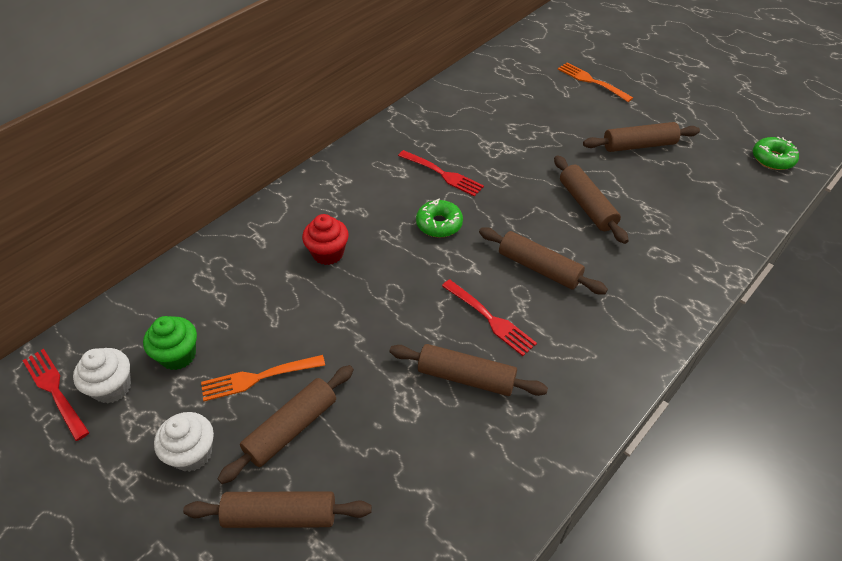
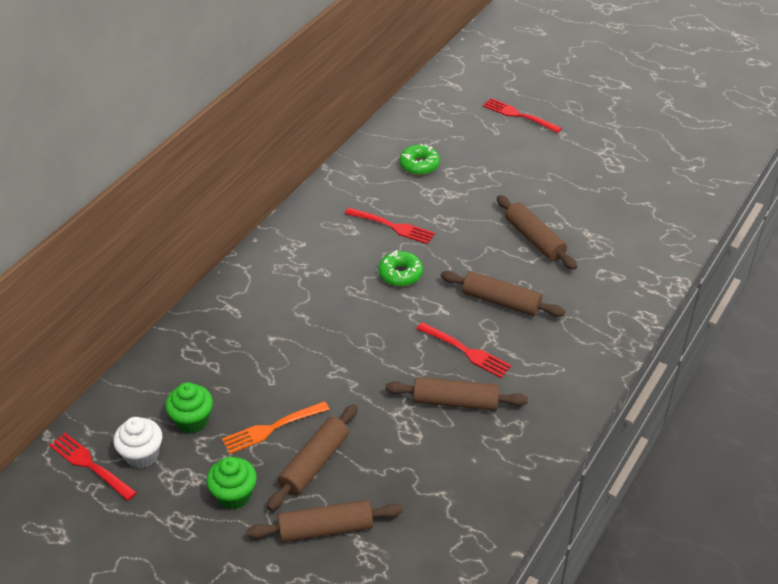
camera: 10 degrees left, 5 degrees down
(192, 453) = (234, 495): white cupcake -> green cupcake
(328, 253) = (302, 314): red cupcake -> none
(592, 81) = (519, 115): orange fork -> red fork
(639, 145) = (574, 176): brown rolling pin -> none
(772, 159) = (699, 174): green donut -> green donut (419, 165)

